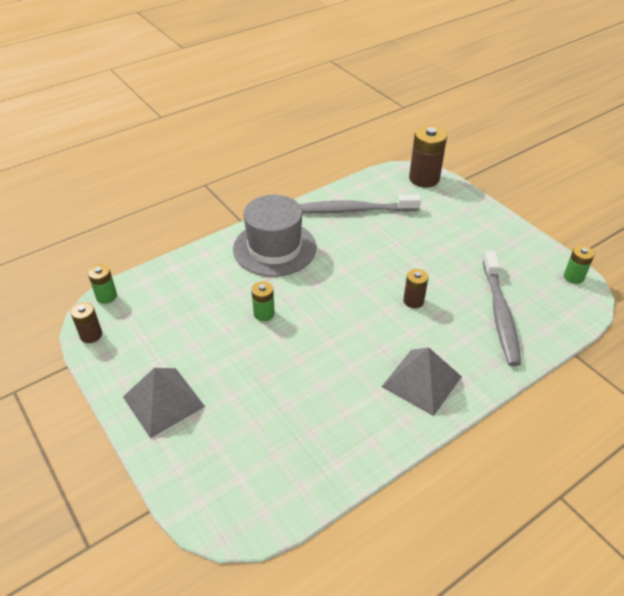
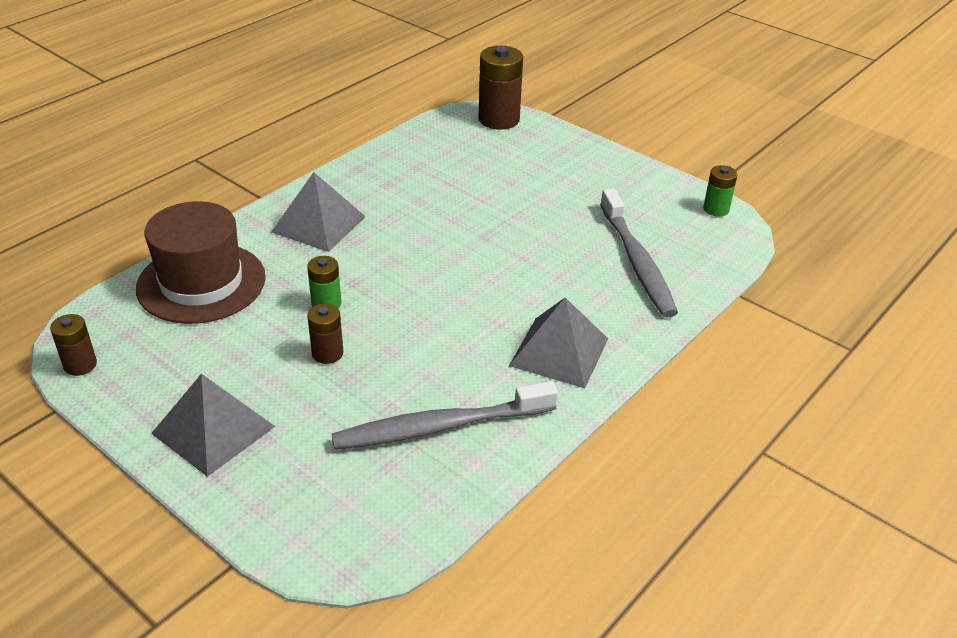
camera: 15 degrees left, 5 degrees down
(106, 296) = (89, 314): green battery -> none
(184, 283) = (201, 283): none -> brown hat
(274, 248) = (318, 224): grey hat -> grey pyramid
(355, 210) = (417, 166): grey toothbrush -> grey toothbrush (440, 427)
(413, 301) = (523, 262): brown battery -> brown battery (327, 353)

